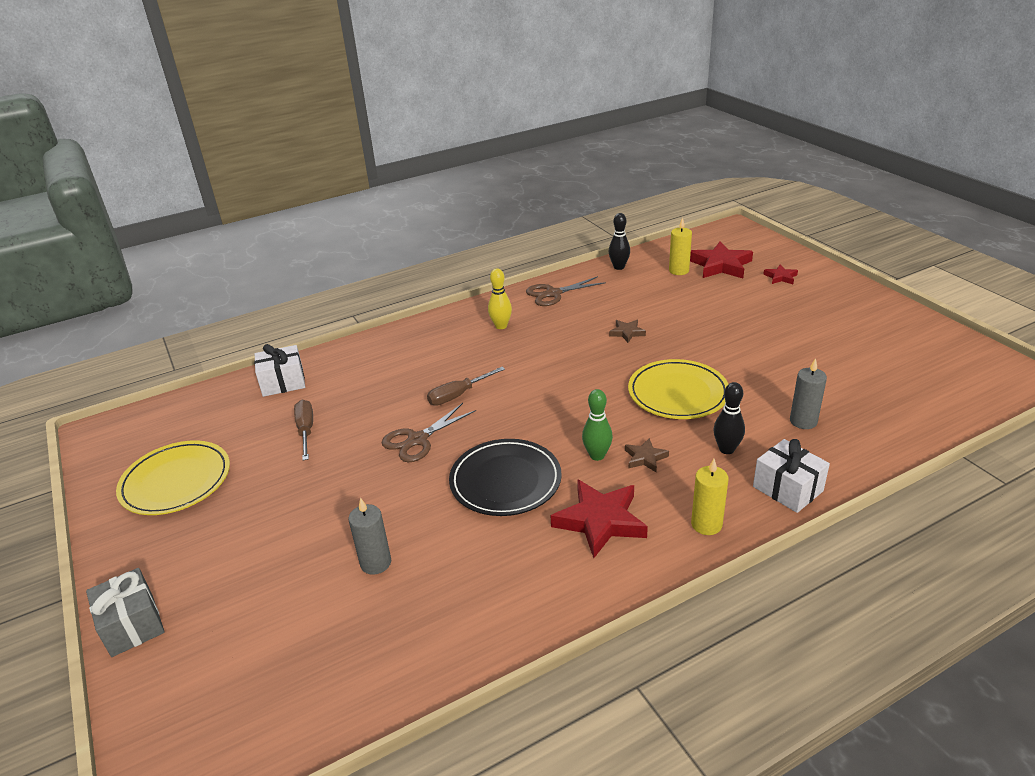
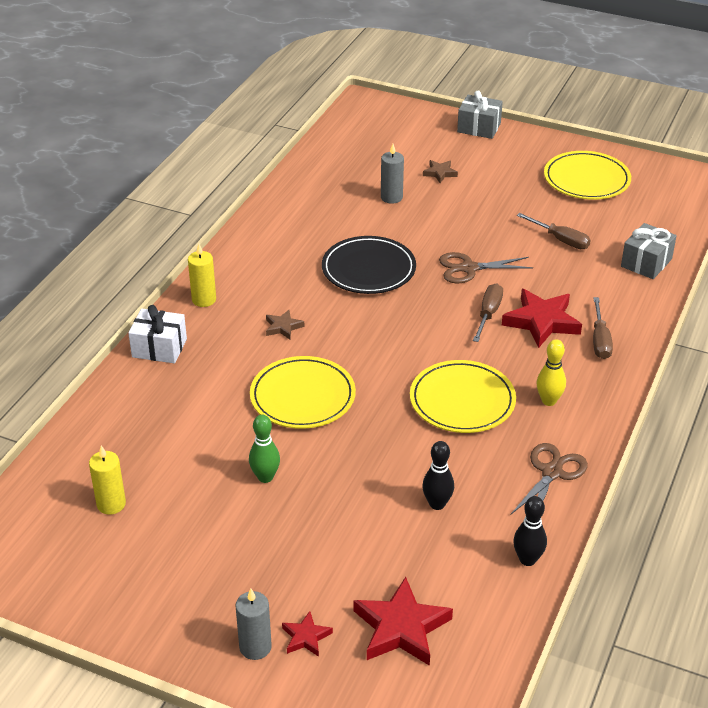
camera: 140 degrees right, 5 degrees up
(283, 382) = (646, 263): white gift -> grey gift
(410, 346) = (600, 340): none -> brown screwdriver
(417, 440) = (469, 268): brown scissors -> brown scissors turned 105 degrees counterclockwise
(558, 347) = (462, 401): none -> yellow plate
(597, 455) = (321, 313): green bowling pin -> green bowling pin (265, 477)
(600, 521) = (277, 272): red star -> red star (541, 321)
(627, 333) = (413, 449): brown star -> brown star (440, 173)
(678, 271) = (446, 588): yellow candle -> yellow candle (111, 504)
(726, 449) = (224, 360): black bowling pin -> black bowling pin (437, 504)
(803, 421) = (174, 414): grey candle -> grey candle (255, 647)

